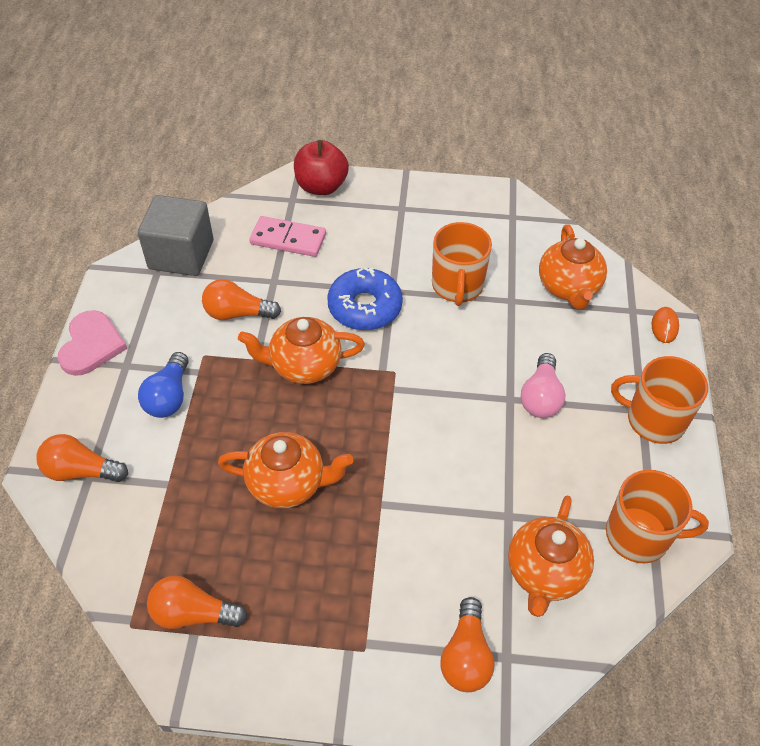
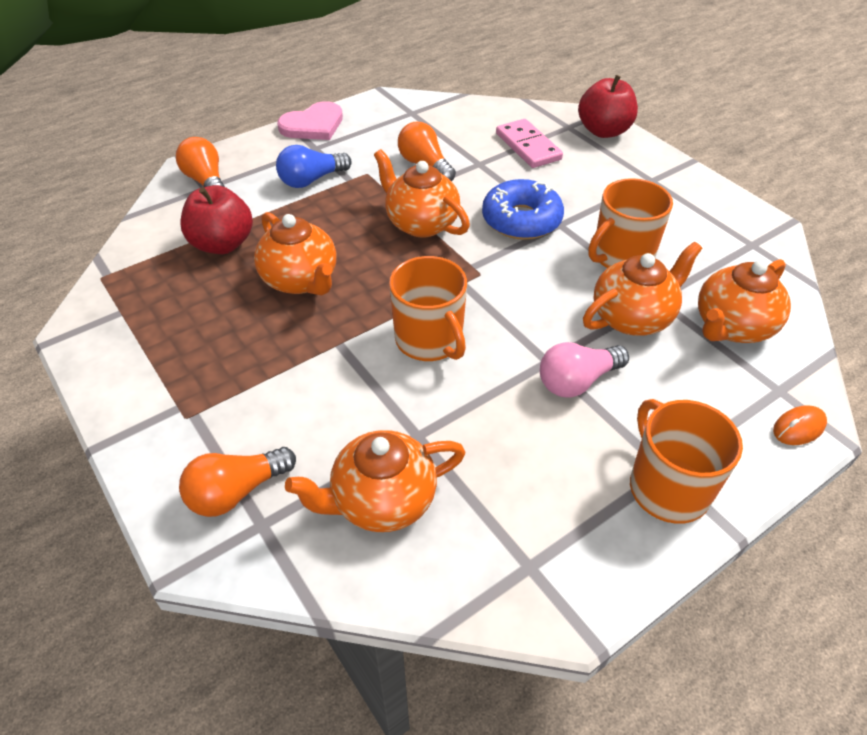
camera: 50 degrees right, 5 degrees down
(181, 255) = (440, 113): grey cube -> none
(184, 509) = (222, 244): none -> red apple
(193, 613) = (137, 301): orange light bulb -> none
(515, 326) = (633, 317): none -> orange teapot
(639, 535) = (507, 558): orange mug -> orange mug (430, 340)

